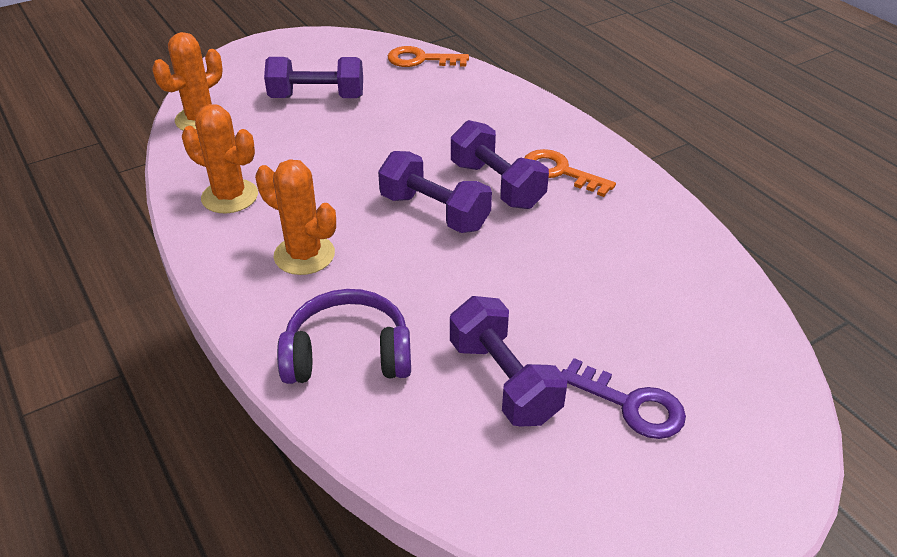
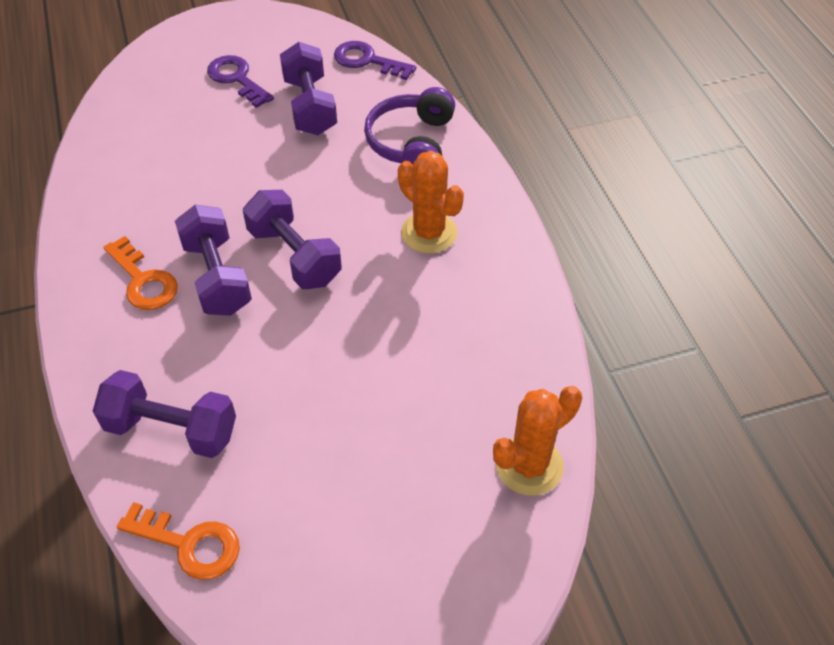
camera: 165 degrees left, 10 degrees up
(230, 196) = (494, 319): orange cactus -> none
(317, 97) = (367, 479): purple dumbbell -> purple dumbbell (172, 429)
(348, 354) = (412, 143): purple headphones -> purple headphones turned 90 degrees clockwise
(456, 484) = (367, 60): none -> purple key

